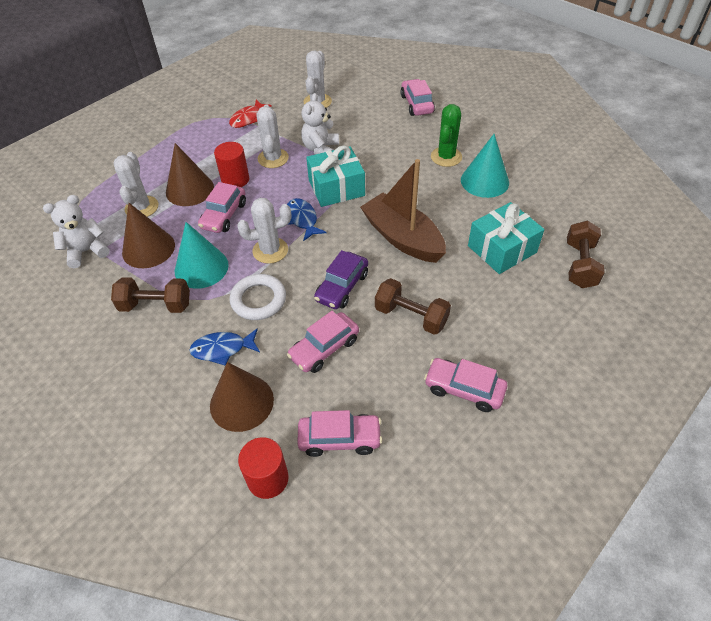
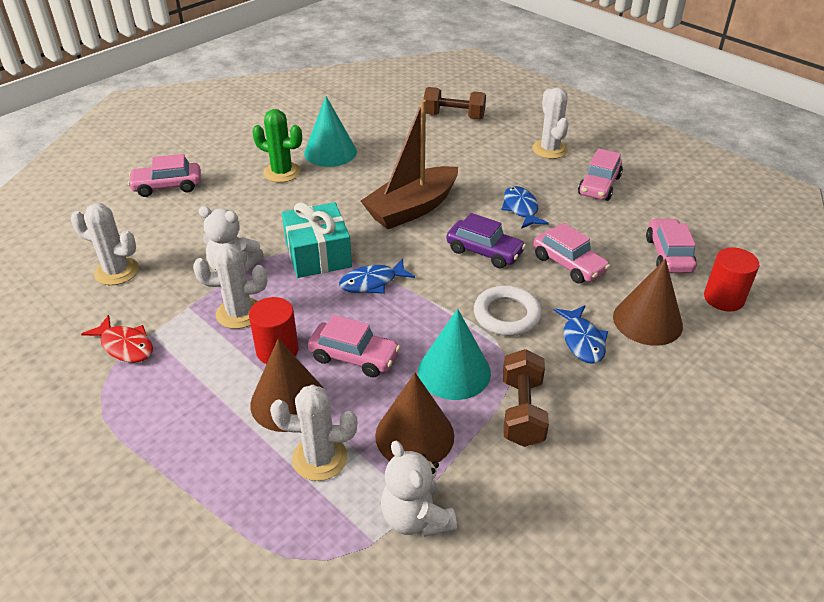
camera: 90 degrees left, 10 degrees down
(270, 250) = (425, 308): white cactus -> white cactus (549, 149)
(411, 316) = (521, 209): brown dumbbell -> blue fish
(502, 249) = (432, 152): turquoise gift -> none

